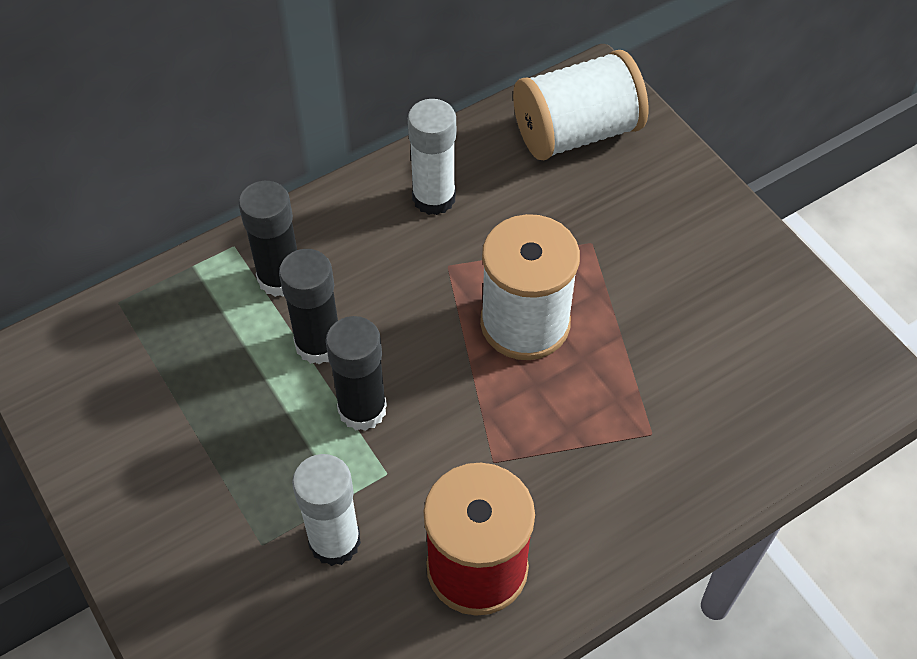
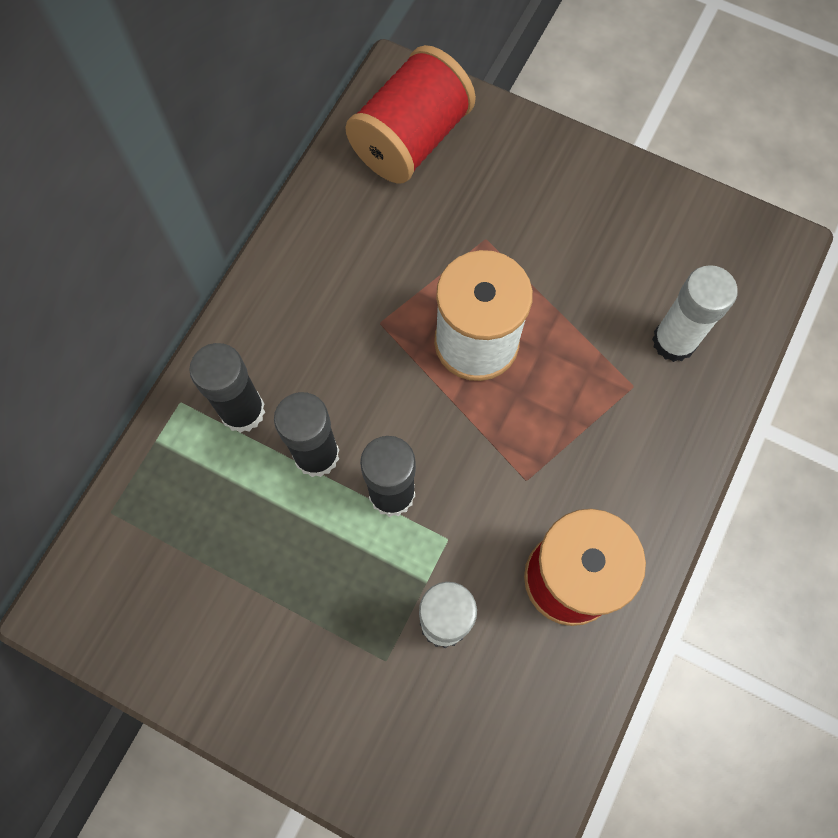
camera: 30 degrees left, 15 degrees up
(434, 198) = (328, 264): white glue stick -> white glue stick (674, 341)
(576, 132) = (411, 139): white spool -> red spool

